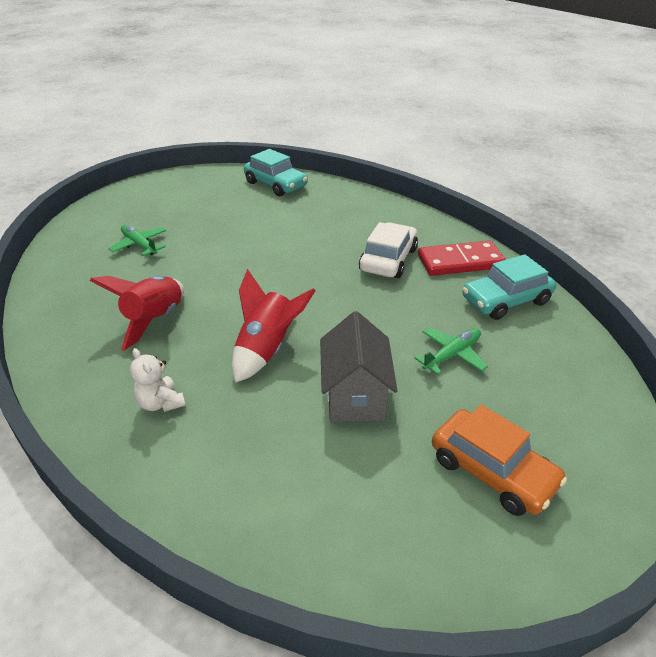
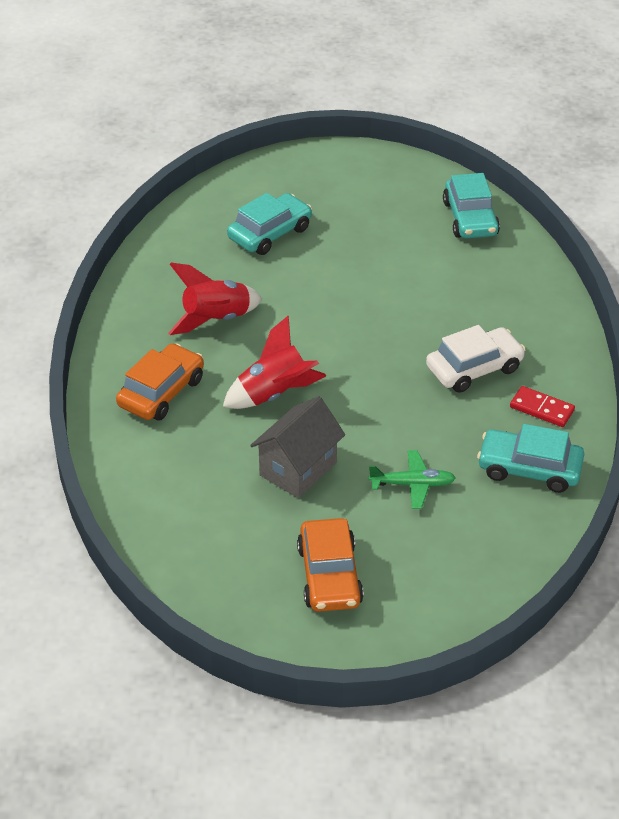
camera: 40 degrees right, 5 degrees up
(140, 245) = (270, 233): green plane -> turquoise car
(160, 403) = (161, 392): white teddy bear -> orange car
(460, 262) = (541, 409): red domino -> red domino, size x0.62

